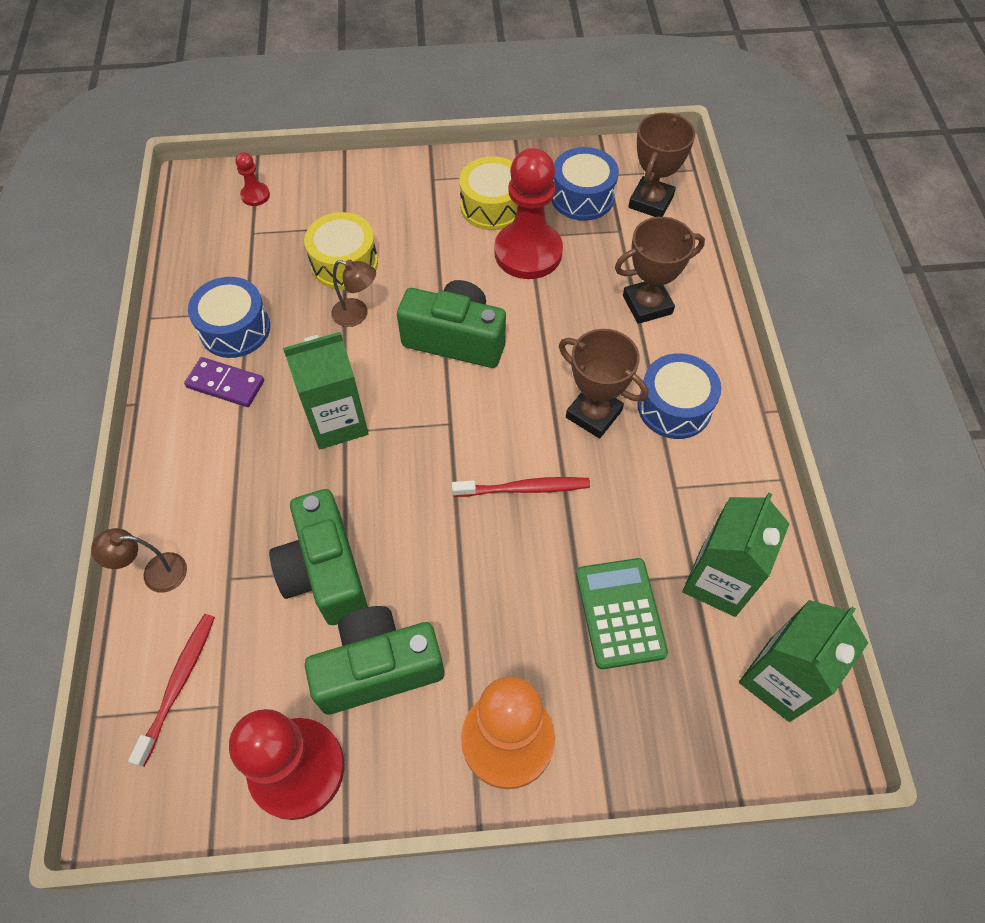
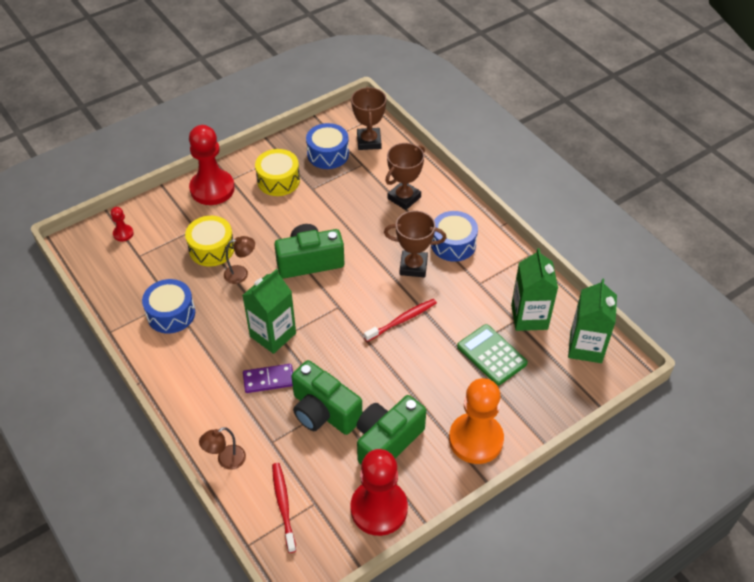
camera: 30 degrees left, 10 degrees down
(225, 384) = (189, 346): purple domino -> purple domino (268, 380)
(528, 252) = (318, 198): red pawn -> red pawn (212, 189)

